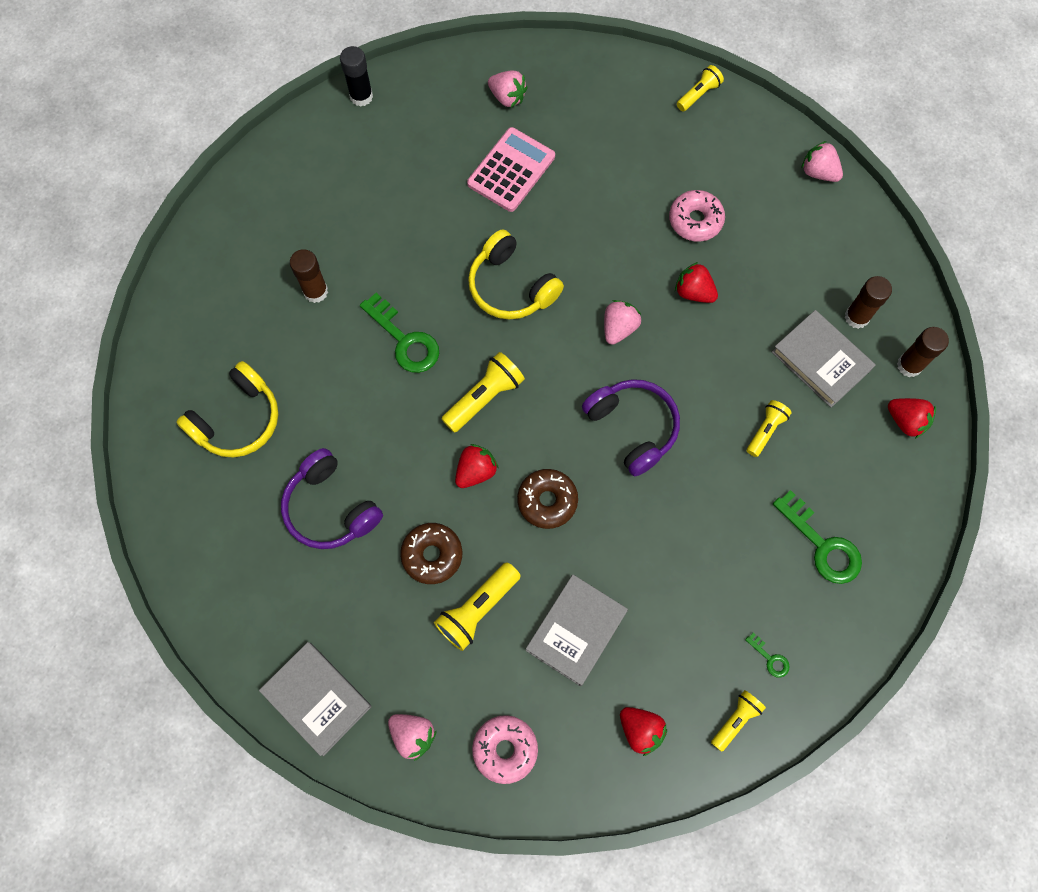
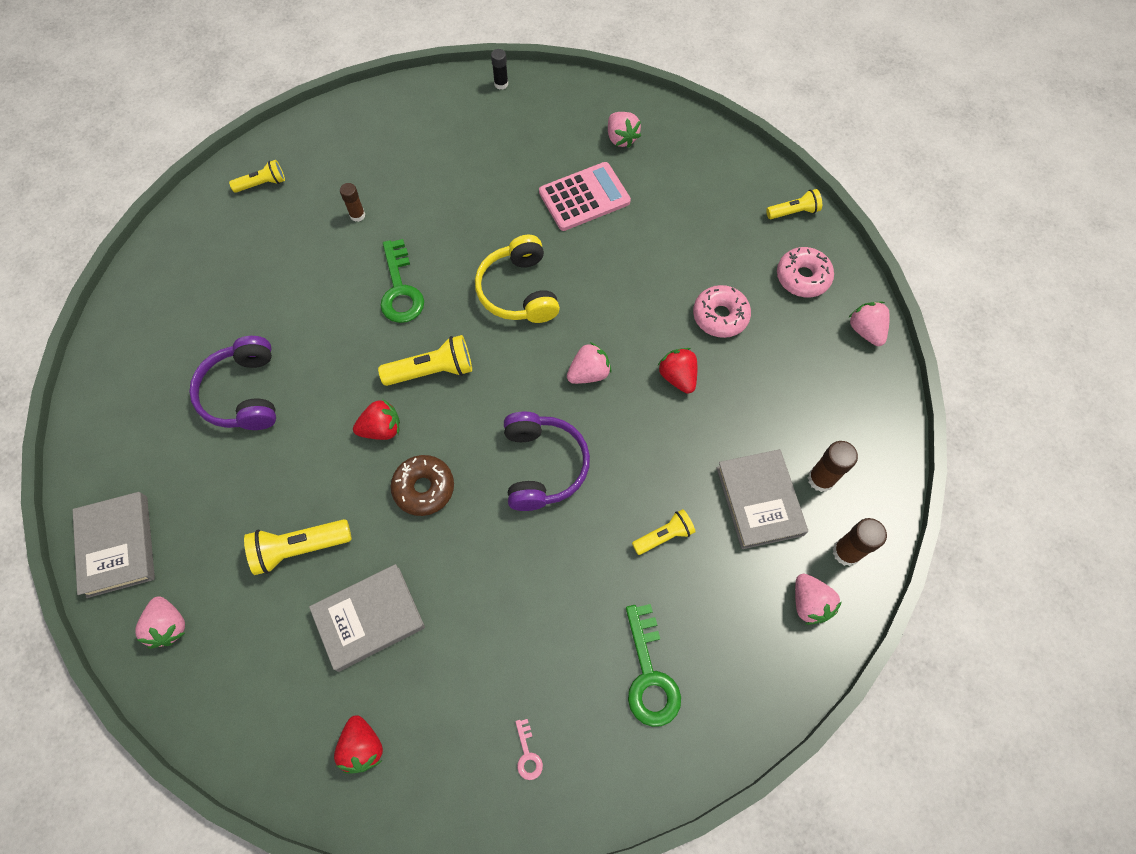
camera: 30 degrees right, 5 degrees down
(237, 419) = (225, 283): yellow headphones -> none
(315, 291) = (357, 215): brown glue stick -> brown glue stick, size x0.65
(361, 96) = (501, 84): black glue stick -> black glue stick, size x0.65
(432, 555) = (295, 479): brown donut -> none
(505, 749) = (234, 688): pink donut -> pink donut (802, 277)
(735, 720) = (455, 794): yellow flashlight -> yellow flashlight (262, 184)
(770, 658) = (527, 754): green key -> pink key
(905, 421) = (809, 603): red strawberry -> pink strawberry

